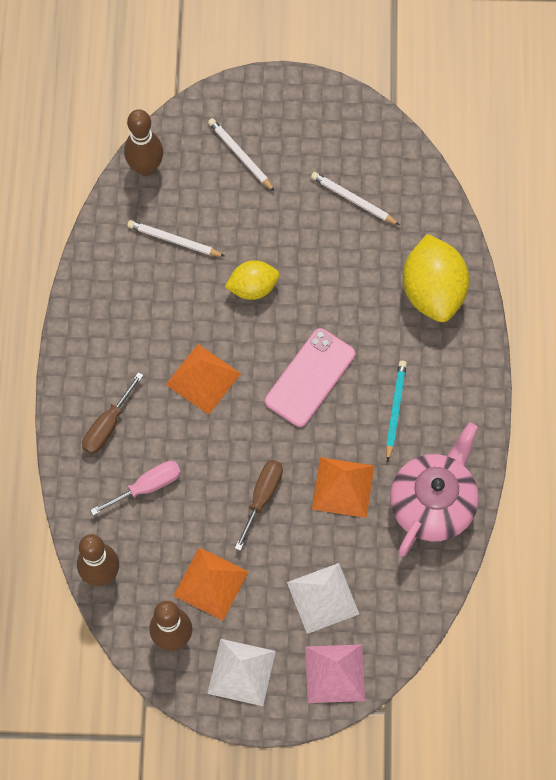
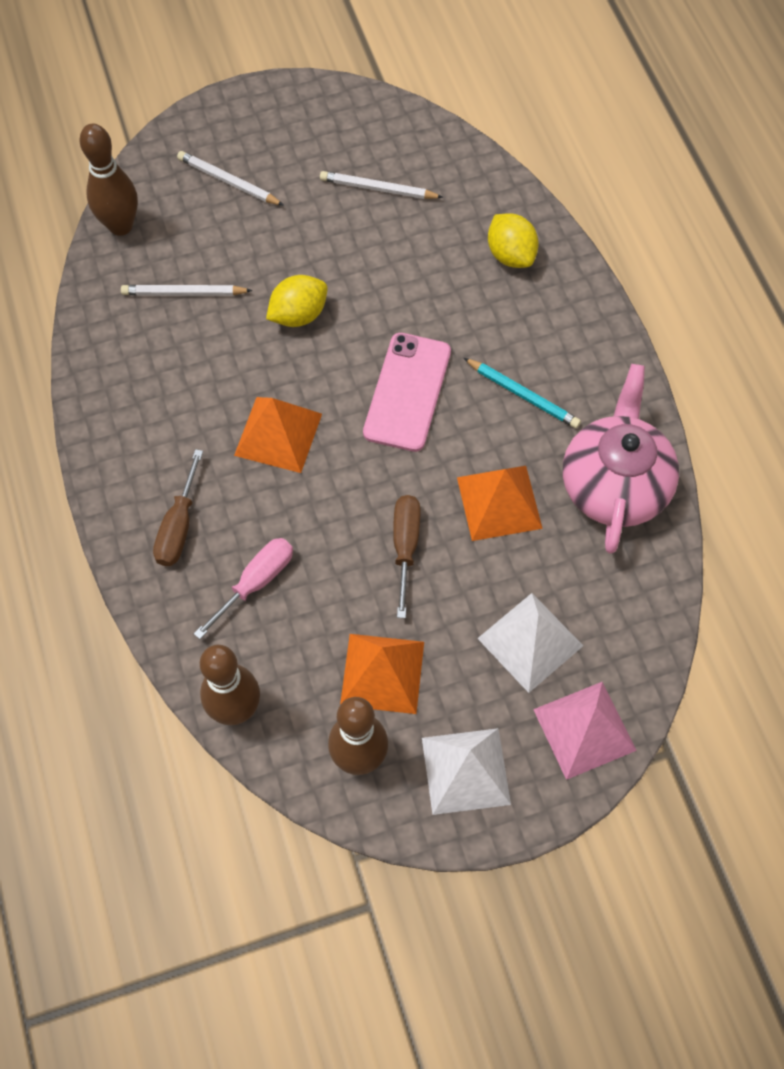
camera: 20 degrees left, 5 degrees down
(395, 409) = (523, 395): turquoise pencil -> turquoise pencil turned 135 degrees clockwise
(433, 291) = (510, 255): yellow lemon -> yellow lemon, size x0.59

